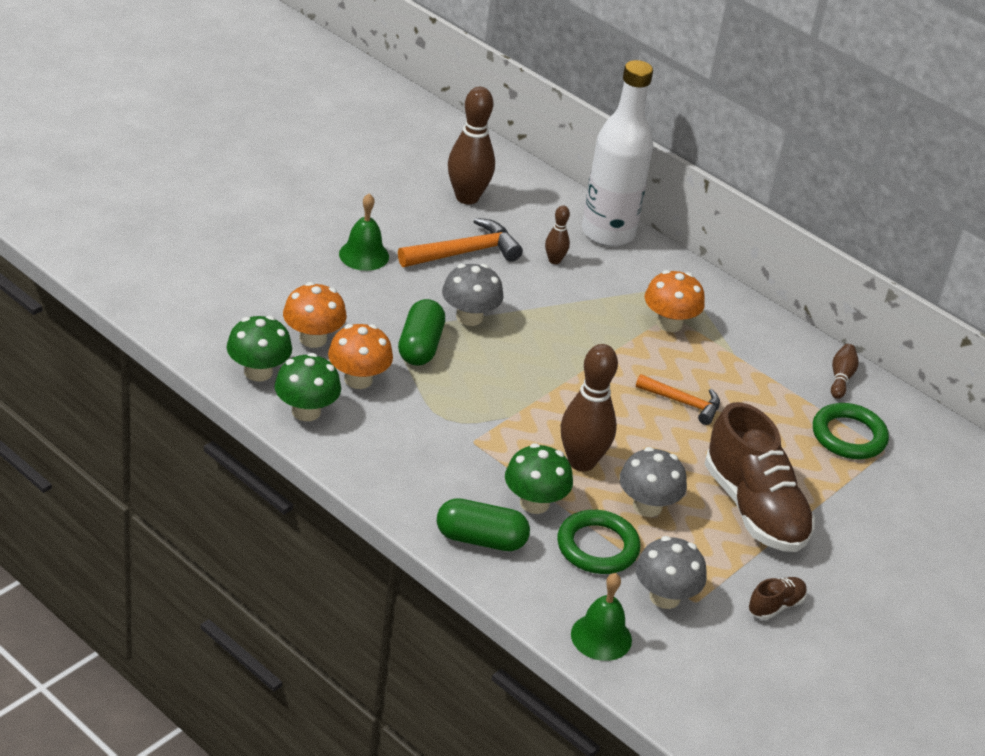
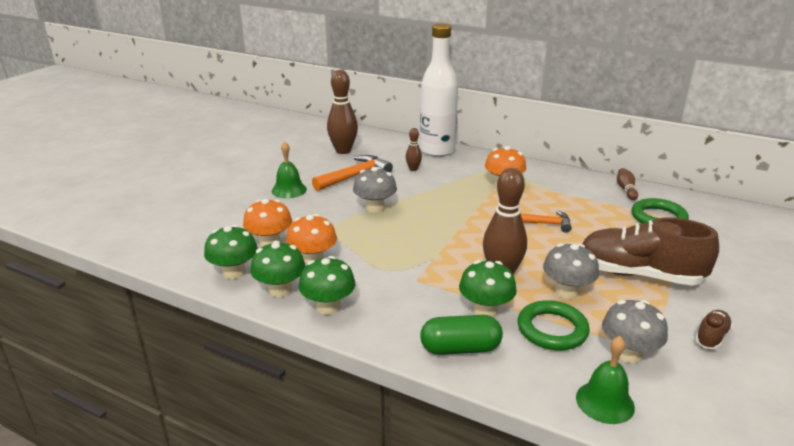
camera: 10 degrees left, 10 degrees down
(354, 449) = (328, 307): none -> green mushroom
(420, 346) = (349, 231): green capsule -> none
(754, 509) = (639, 274): brown shoe -> brown shoe turned 150 degrees clockwise

